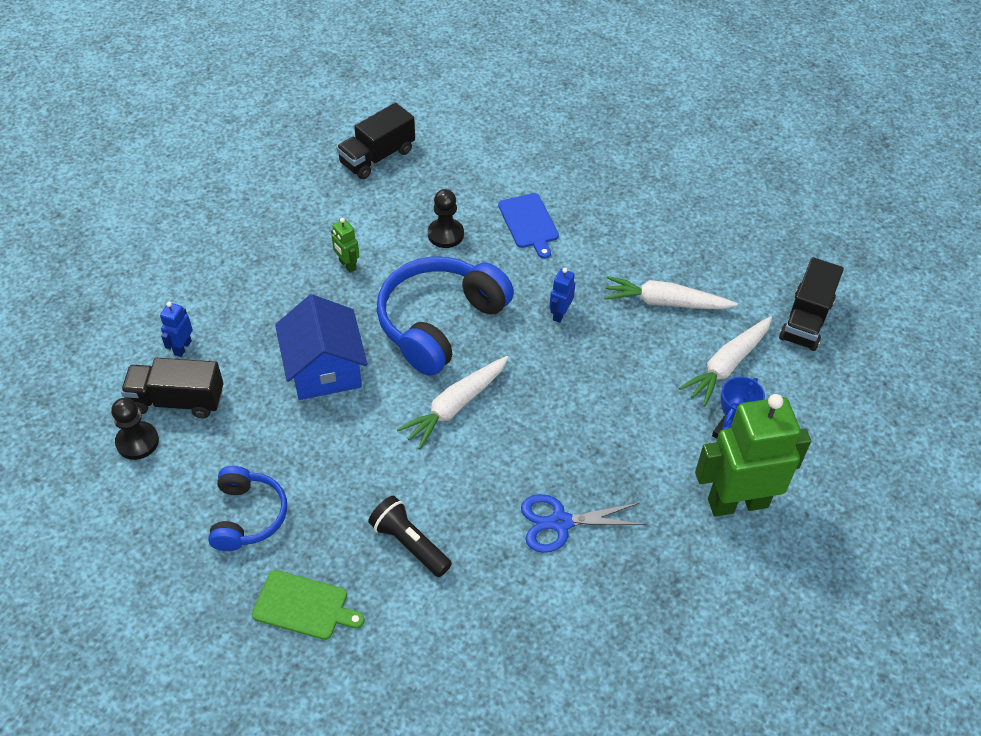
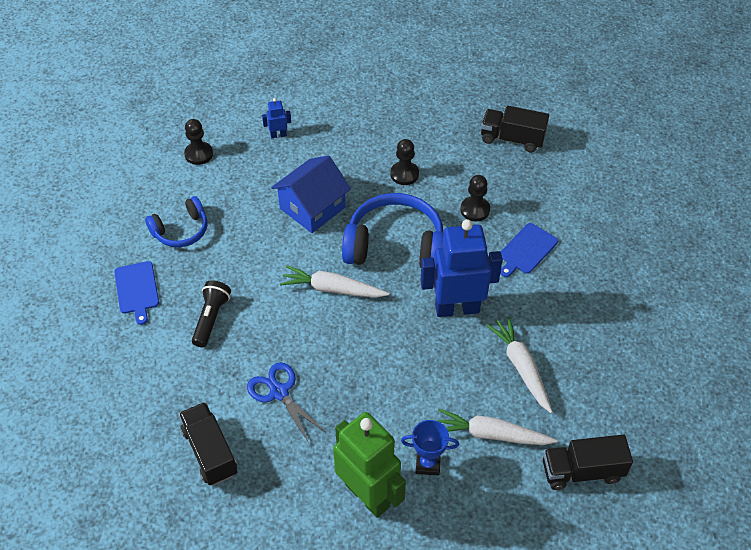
camera: 60 degrees right, 0 degrees up
(177, 400) = (239, 154): black truck -> black truck (210, 452)
(304, 606) = (137, 290): green cutting board -> blue cutting board
(347, 265) = (404, 174): green robot -> black pawn
(560, 314) = (457, 308): blue robot -> blue robot, size x2.39

